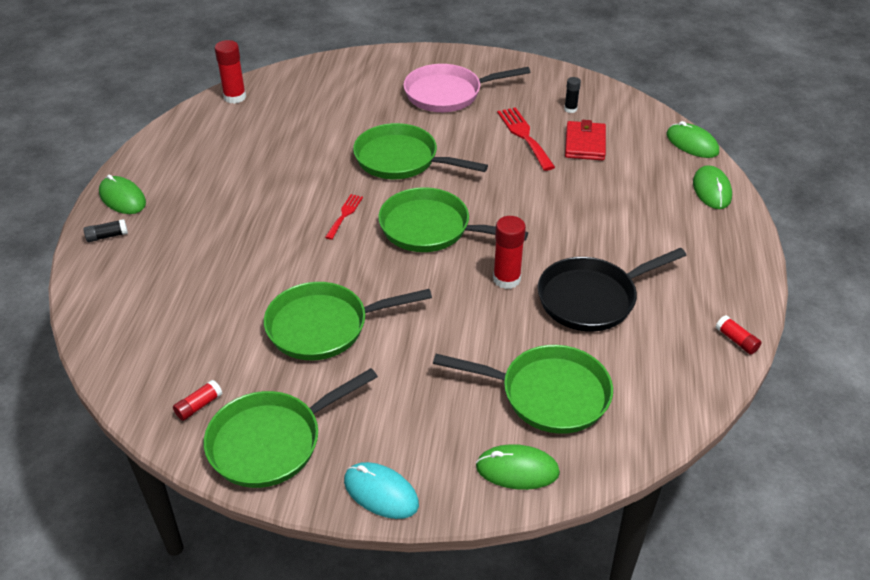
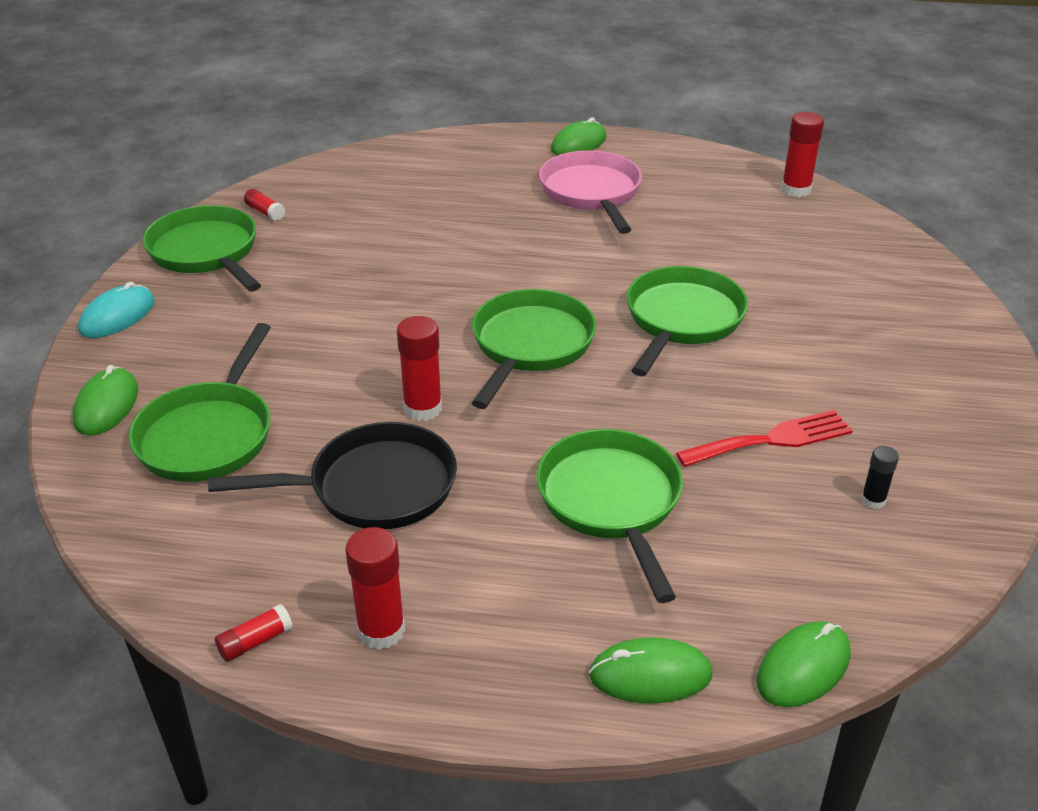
camera: 90 degrees right, 5 degrees down
(107, 236) = (515, 143): black glue stick -> none
(324, 326) = (359, 274): green pan -> green pan (611, 502)
(344, 215) = (556, 279): red fork -> none
(448, 94) = (871, 362): pink pan -> pink pan (591, 193)
(585, 144) = (766, 511): red wallet -> none
(592, 298) = (374, 487): black pan -> black pan turned 105 degrees clockwise
(712, 287) = (381, 630): none -> red glue stick

